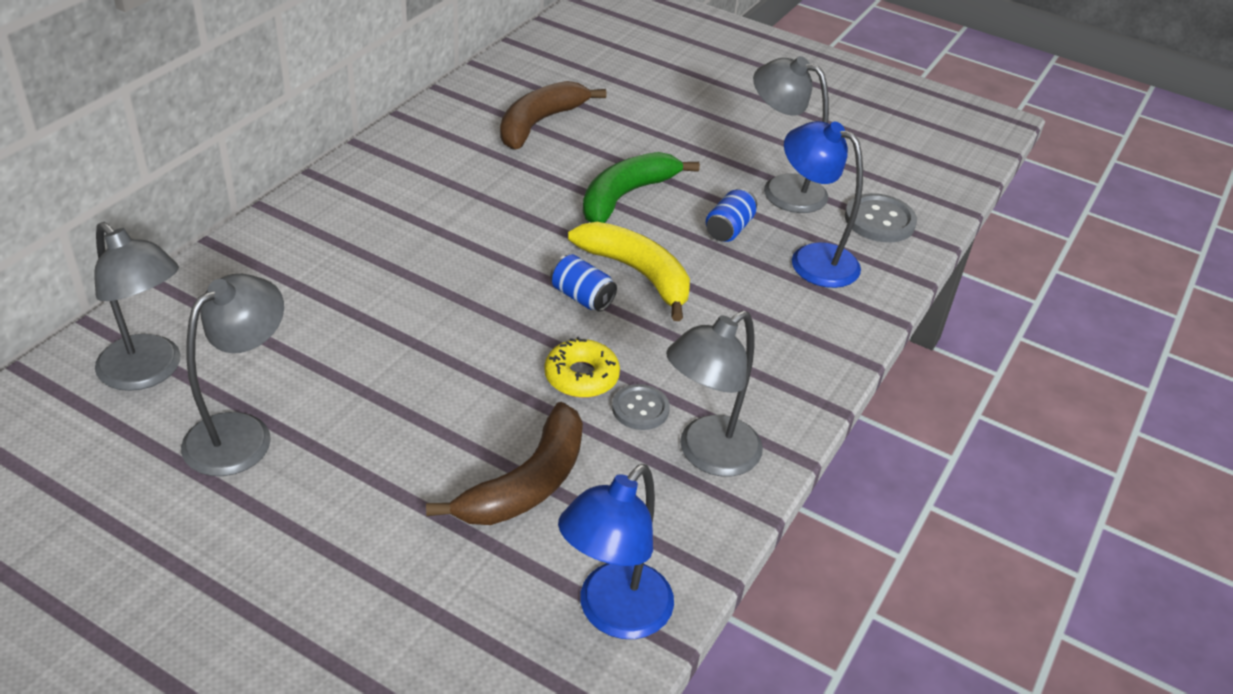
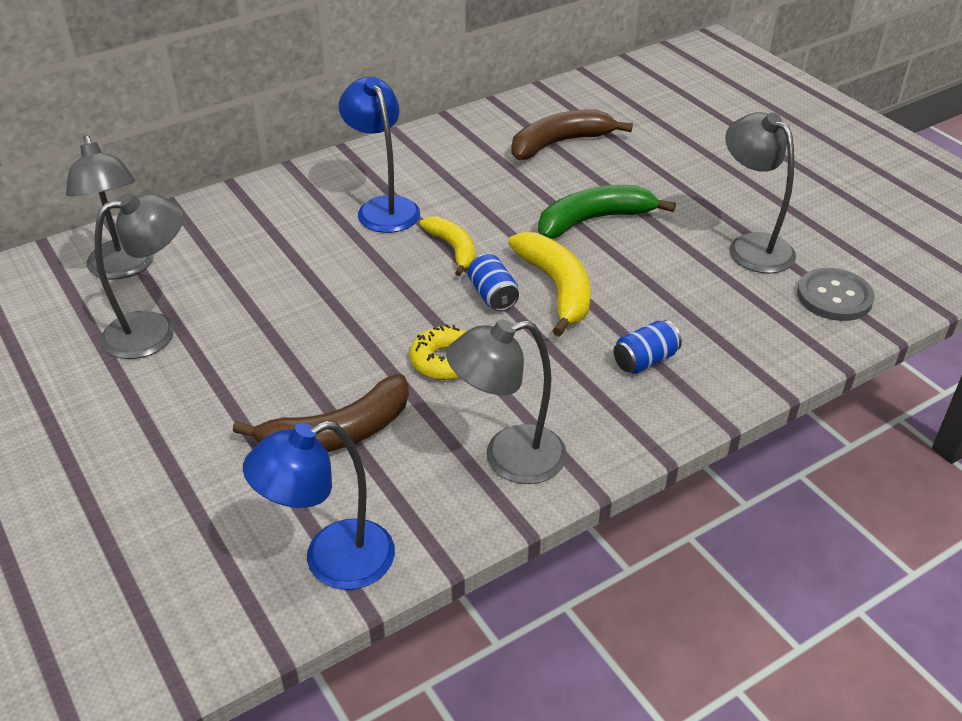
camera: 30 degrees right, 0 degrees up
(509, 258) = (453, 249): none -> yellow banana
(640, 409) = (477, 402): grey button -> none
(729, 229) = (672, 270): blue can -> blue can (645, 360)
(812, 259) = (735, 315): blue lamp -> blue lamp (383, 207)

